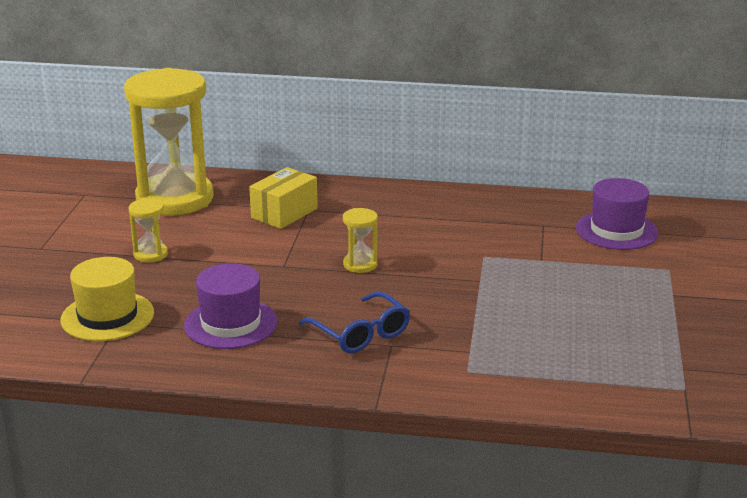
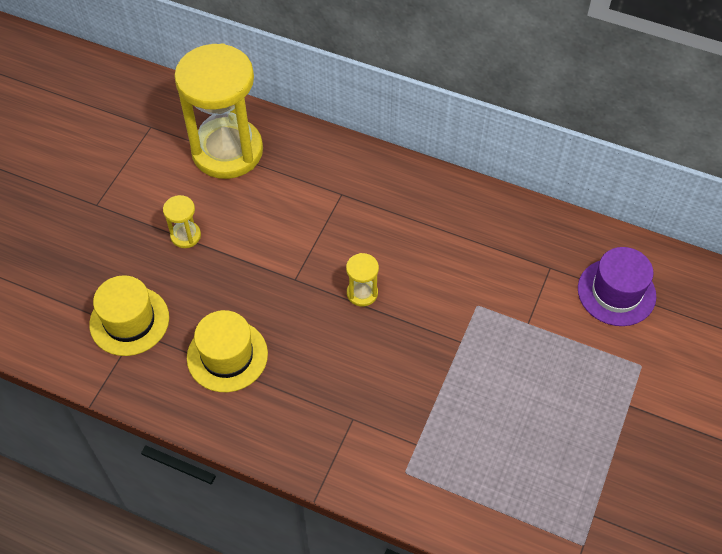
camera: 15 degrees right, 30 degrees up
(231, 324) = (227, 356): purple hat -> yellow hat
(284, 213) = (318, 196): yellow box -> none
(361, 334) = (332, 397): blue glasses -> none

